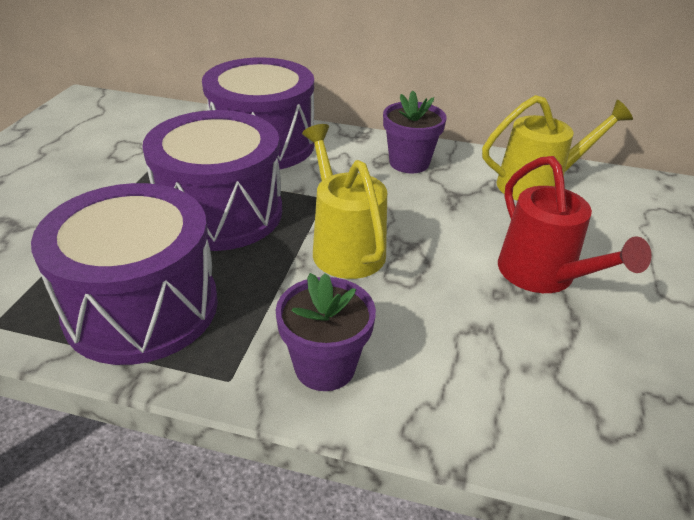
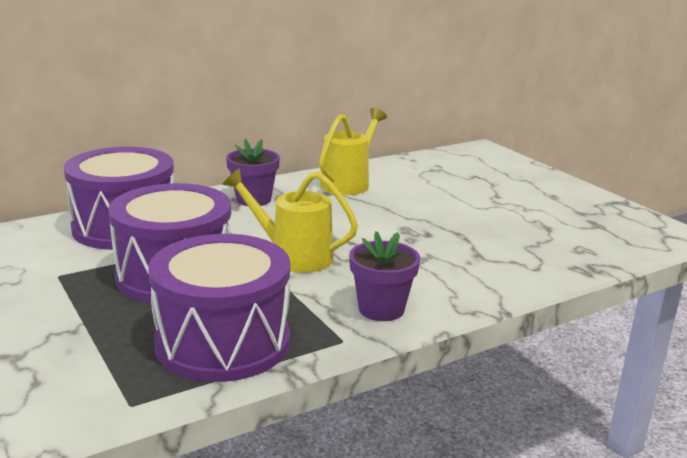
camera: 45 degrees left, 15 degrees down
(543, 276) = (419, 223): red watering can -> none

